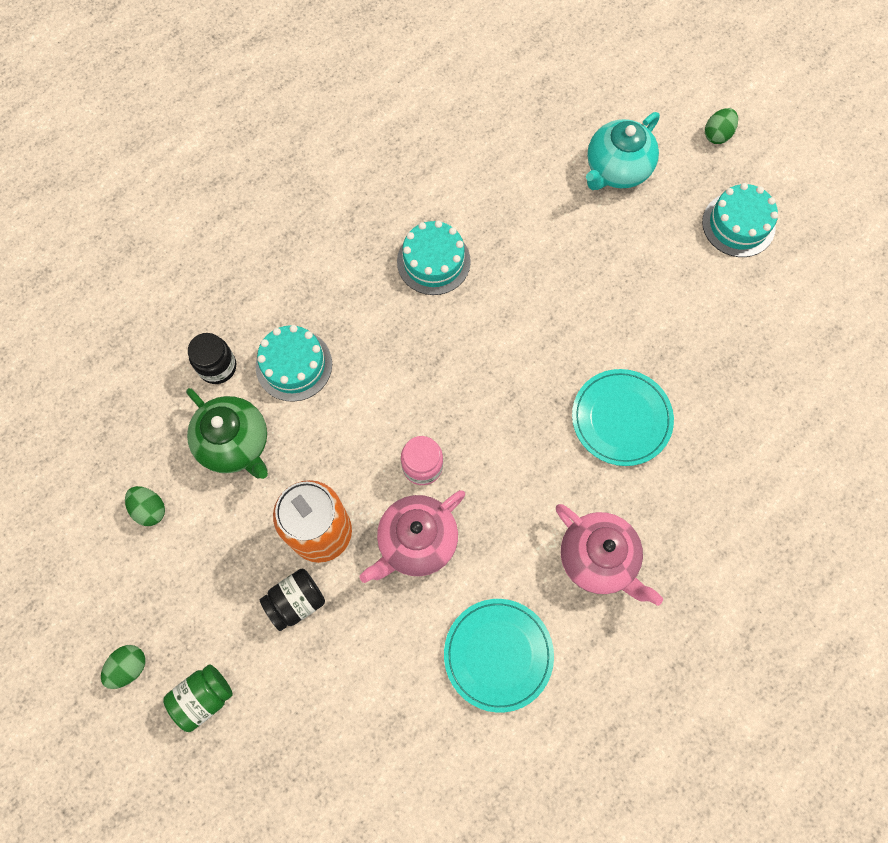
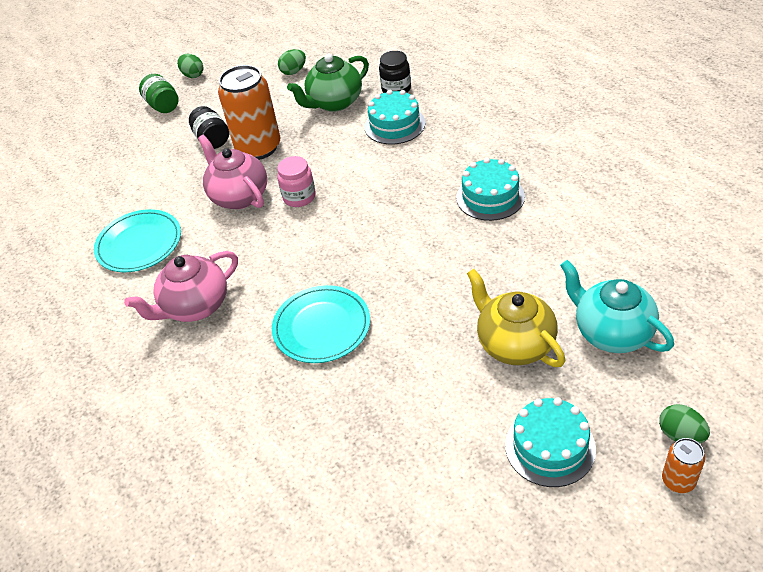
camera: 100 degrees right, 25 degrees down
(633, 246) = (514, 344): none -> yellow teapot
(758, 142) = (678, 481): none -> orange can

